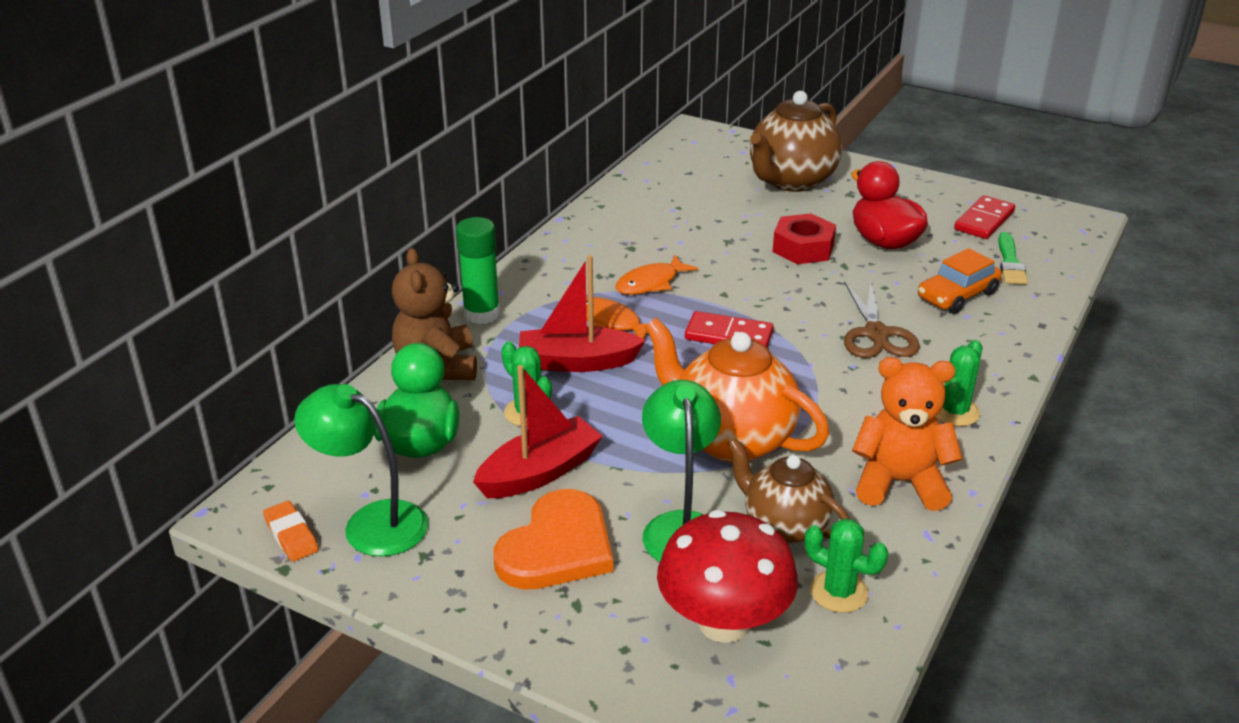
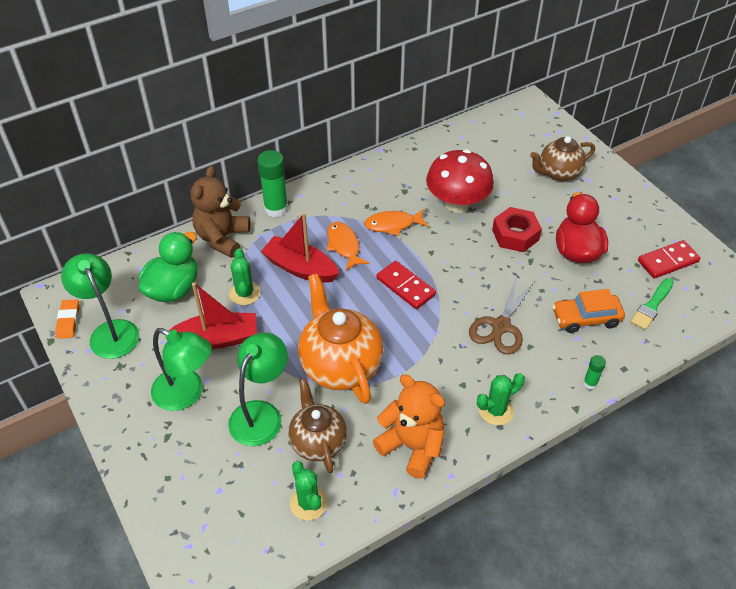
camera: 30 degrees right, 15 degrees up
(557, 547) = (186, 394): orange heart -> green lamp
(724, 622) = (230, 489): red mushroom -> red mushroom (457, 204)
(791, 181) = (558, 173): brown teapot -> brown teapot, size x0.65
(1023, 350) = (590, 383): none -> green glue stick

